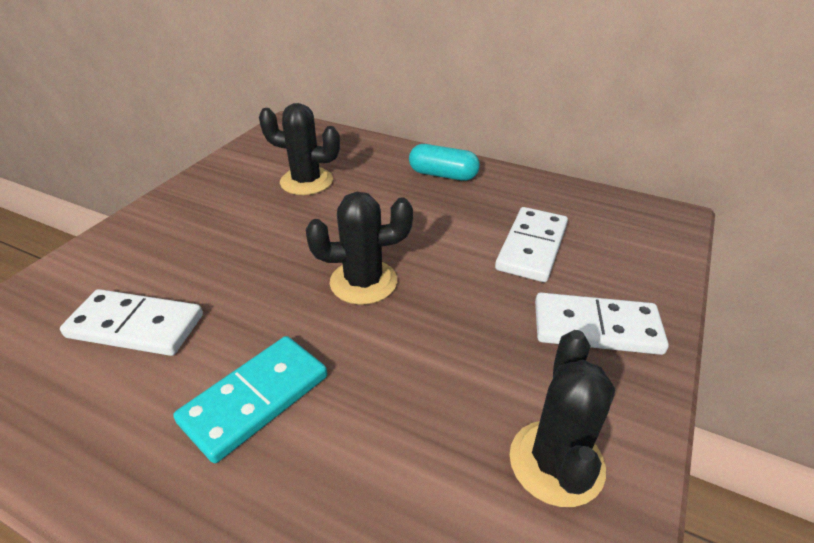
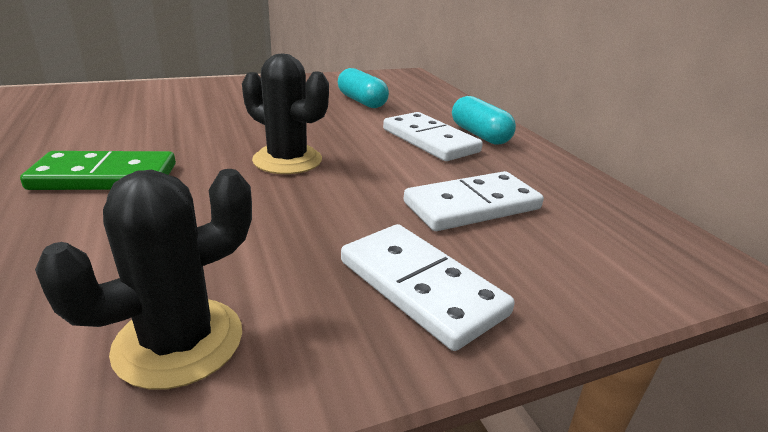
camera: 40 degrees right, 10 degrees down
(136, 326) = (131, 119): white domino -> white domino (430, 140)
(255, 399) = (105, 177): turquoise domino -> green domino
(306, 181) = (362, 101): black cactus -> turquoise capsule

